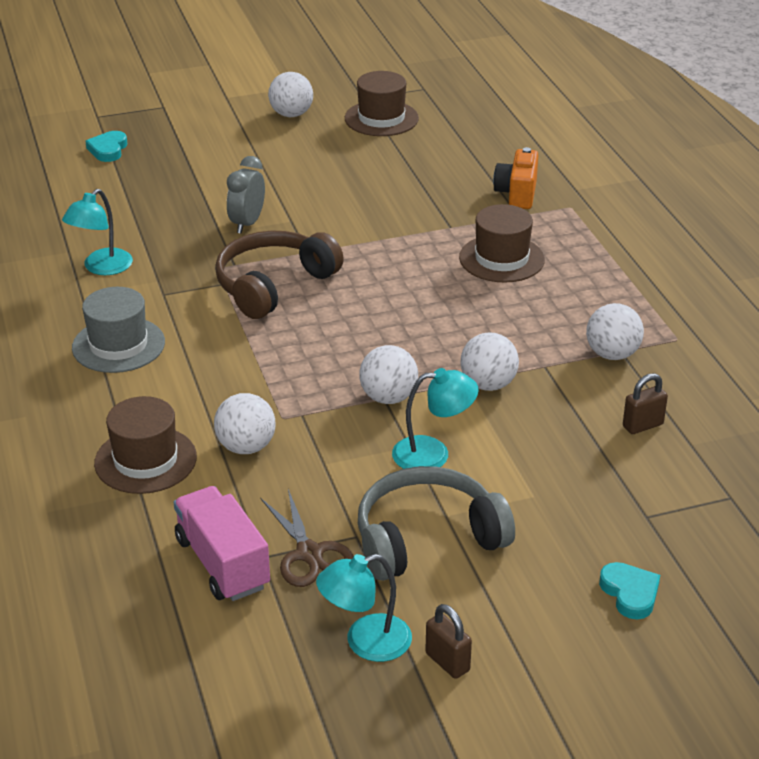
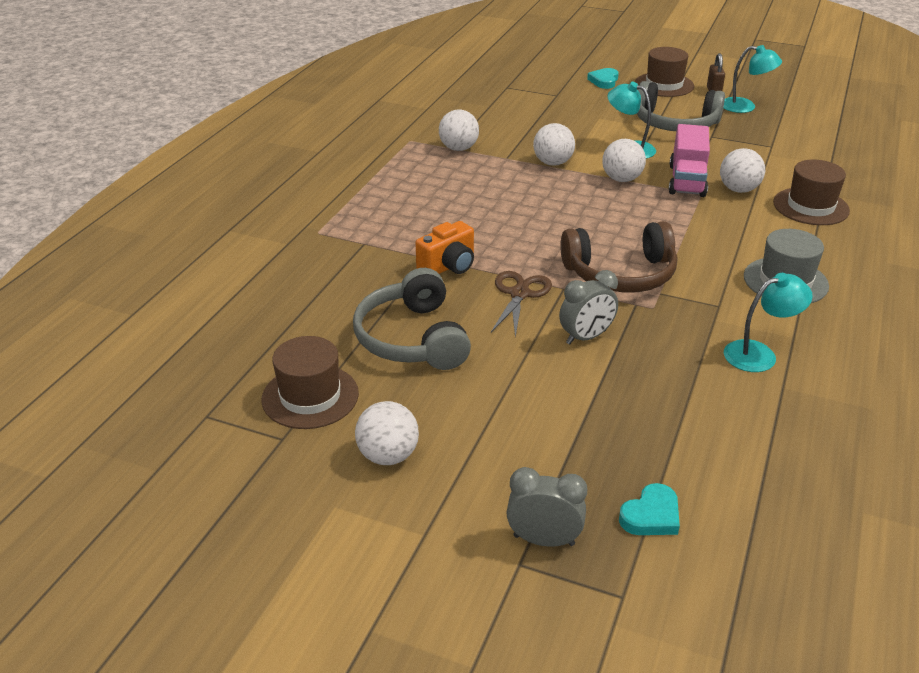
camera: 140 degrees left, 0 degrees up
(159, 118) = (544, 540): none -> grey clock
(222, 563) = (795, 151): pink truck -> pink truck (687, 180)
(309, 553) = (744, 139): brown scissors -> brown scissors (519, 294)
(369, 171) = (412, 338): none -> grey headphones
(501, 259) = (429, 221): brown hat -> brown hat (664, 85)
(517, 194) = (334, 259): orange camera -> orange camera (448, 266)
(642, 425) = (499, 119): brown padlock -> none

